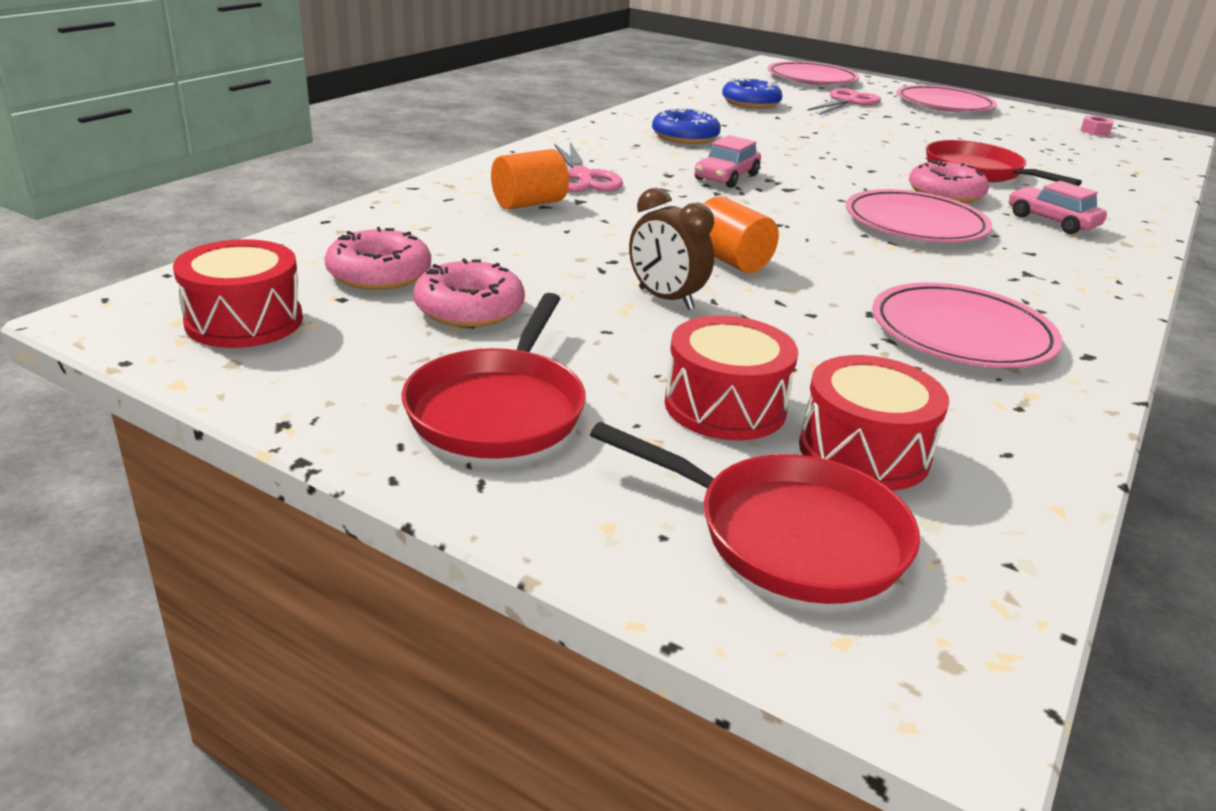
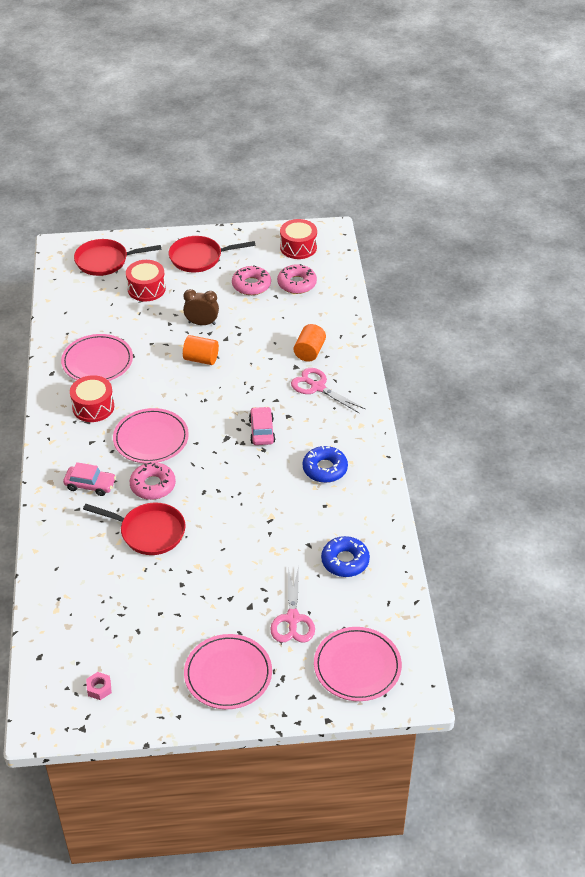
camera: 145 degrees right, 15 degrees up
(499, 409) = (199, 258): red pan -> red pan turned 75 degrees counterclockwise
(863, 452) = (102, 293): red drum -> red drum (93, 407)

